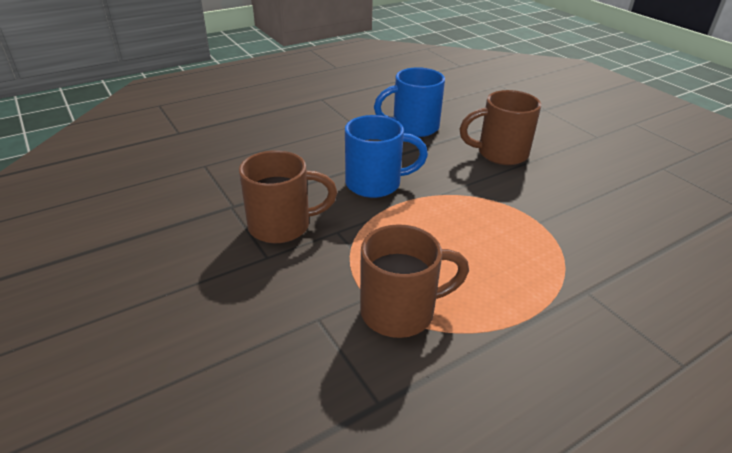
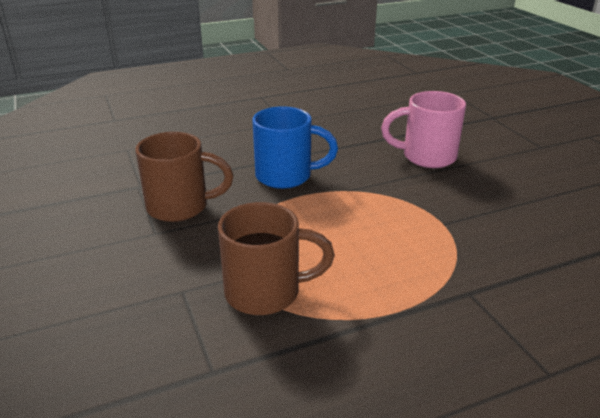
camera: 10 degrees right, 5 degrees down
(413, 127) = (344, 127): blue mug -> none
(500, 154) = (426, 157): brown mug -> pink mug

